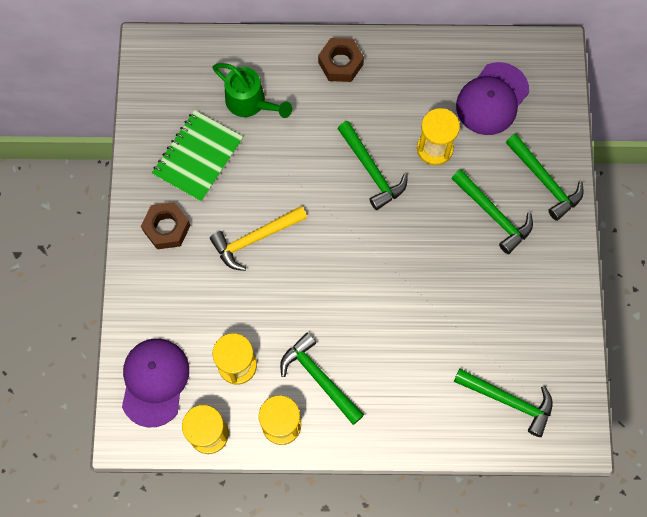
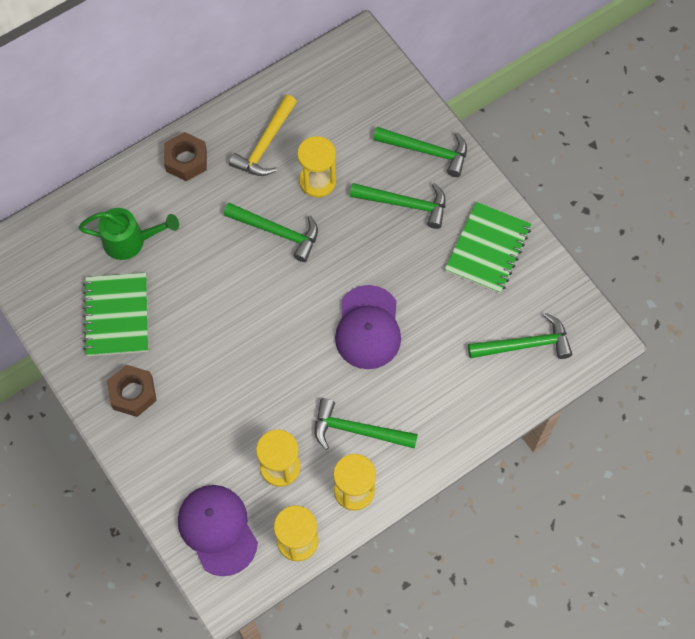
camera: 35 degrees left, 5 degrees down
(255, 238) = (218, 351): yellow hammer -> yellow hammer (266, 144)
(492, 99) = (336, 112): purple cap -> purple cap (368, 327)
(536, 298) = (488, 249): none -> green notebook

